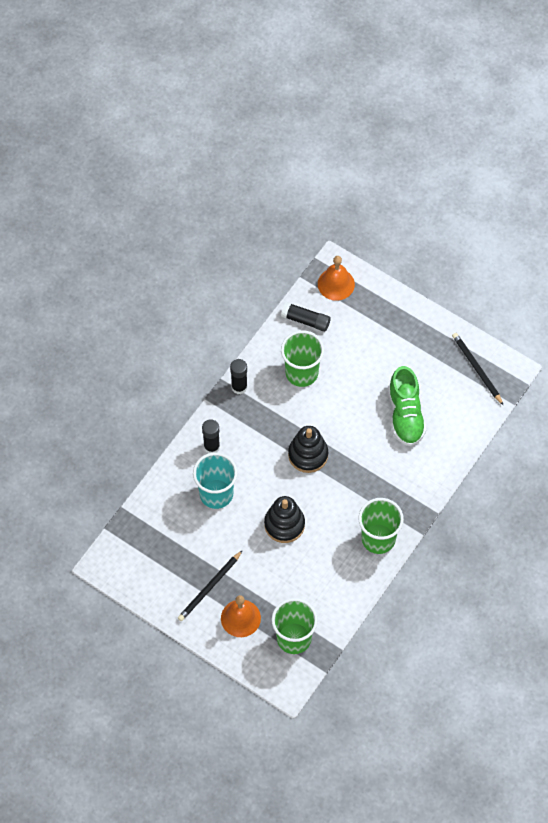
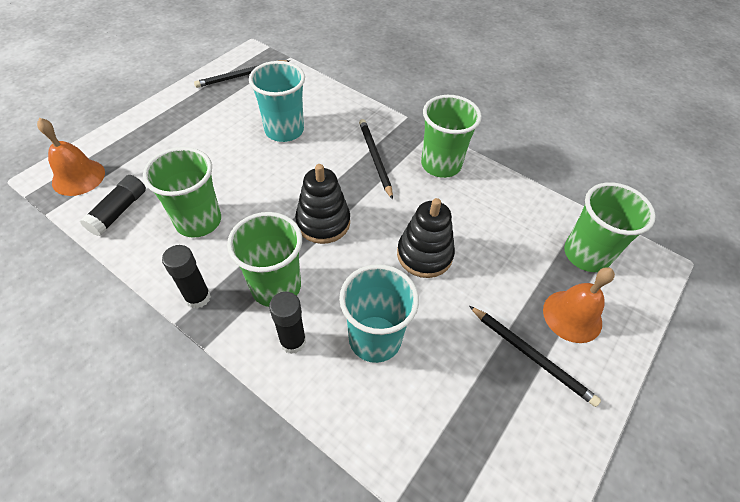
camera: 90 degrees left, 10 degrees down
(250, 431) = (276, 287): none -> green cup
(380, 487) = (375, 158): none -> black pencil
(405, 415) = (284, 130): green shoe -> turquoise cup

